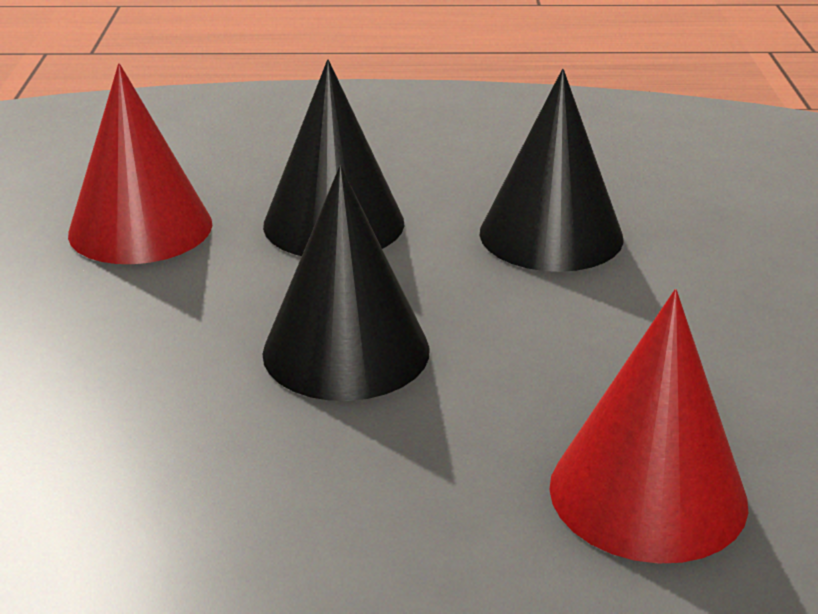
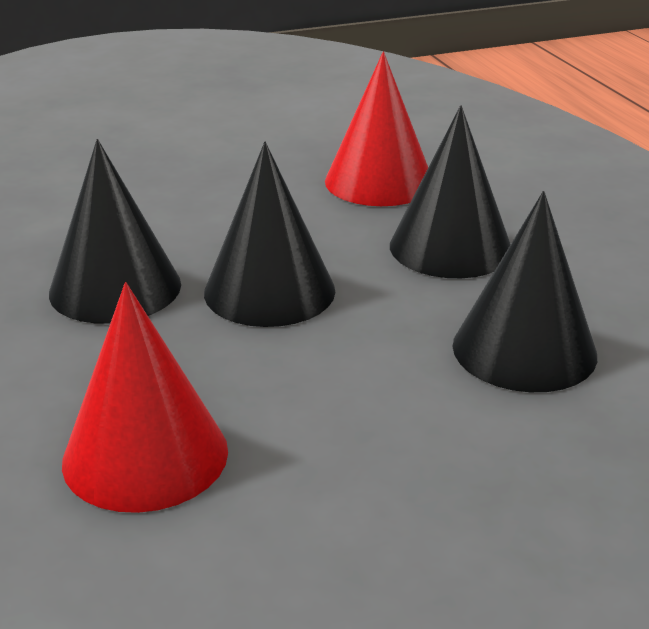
camera: 70 degrees right, 0 degrees up
(252, 469) = (115, 288): none -> black cone

